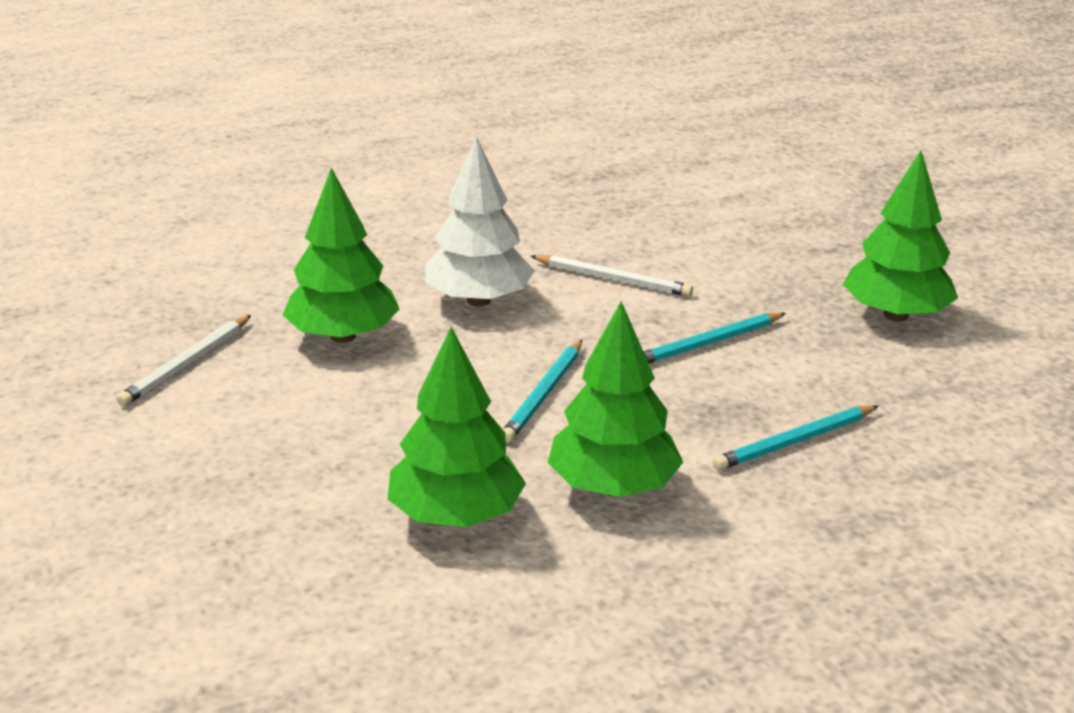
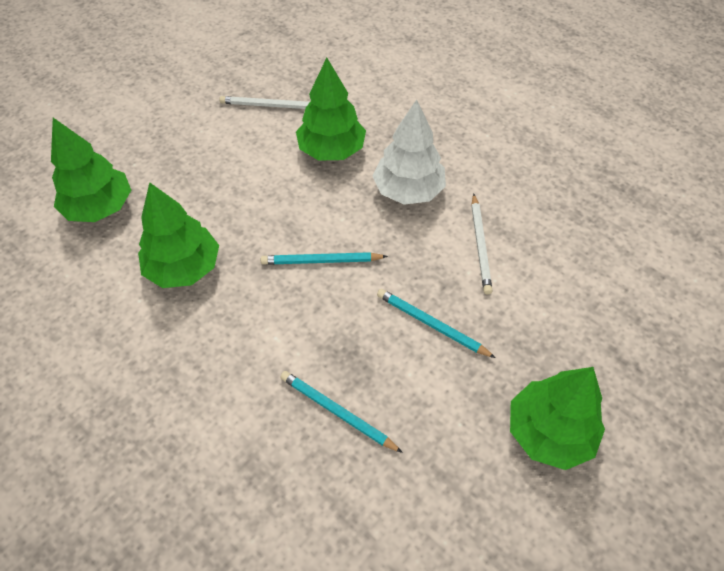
camera: 65 degrees right, 25 degrees up
(613, 487) = (241, 329): green tree -> green tree (99, 207)

